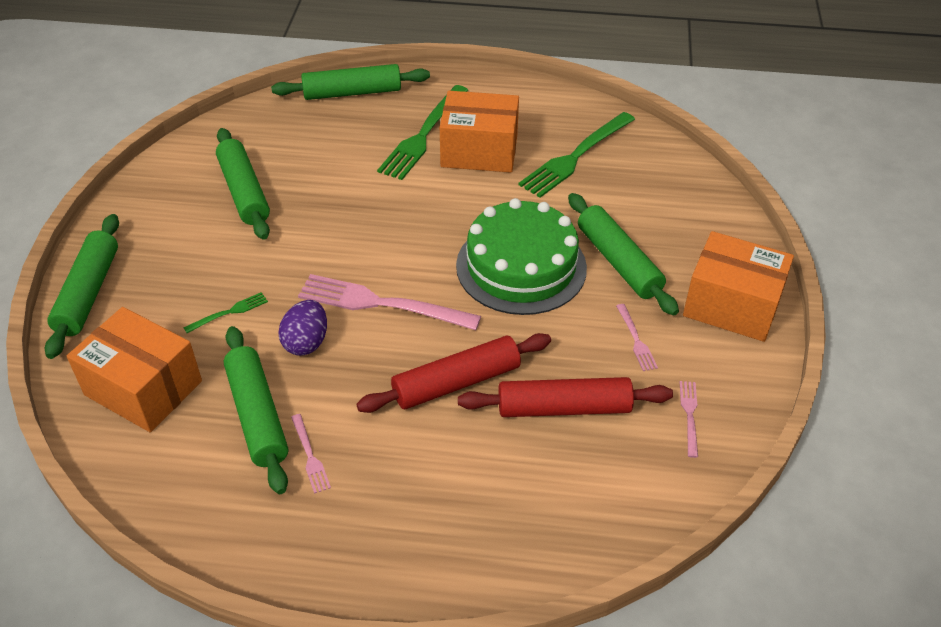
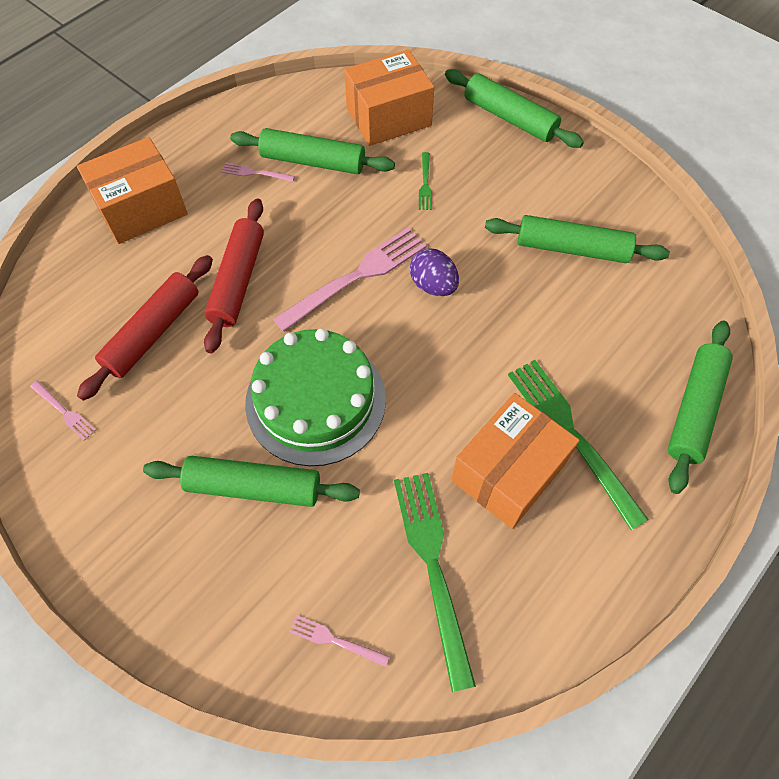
camera: 125 degrees right, 15 degrees up
(306, 342) = (356, 213): purple egg -> purple egg (433, 285)
(636, 340) = (161, 430): pink fork -> pink fork (334, 640)
(732, 305) = (121, 545): orange box -> orange box (141, 208)

